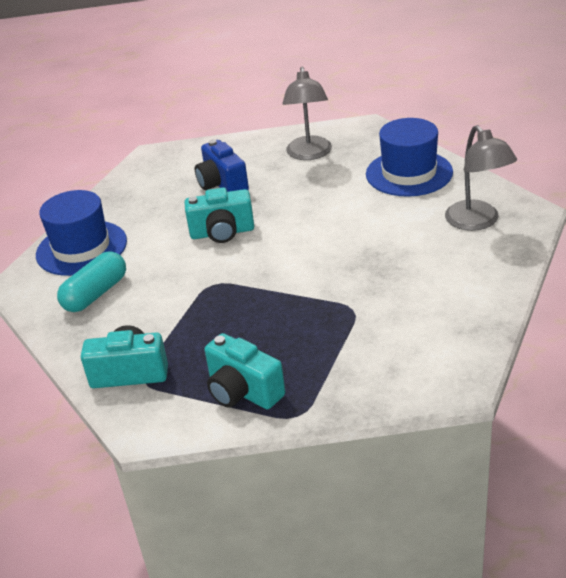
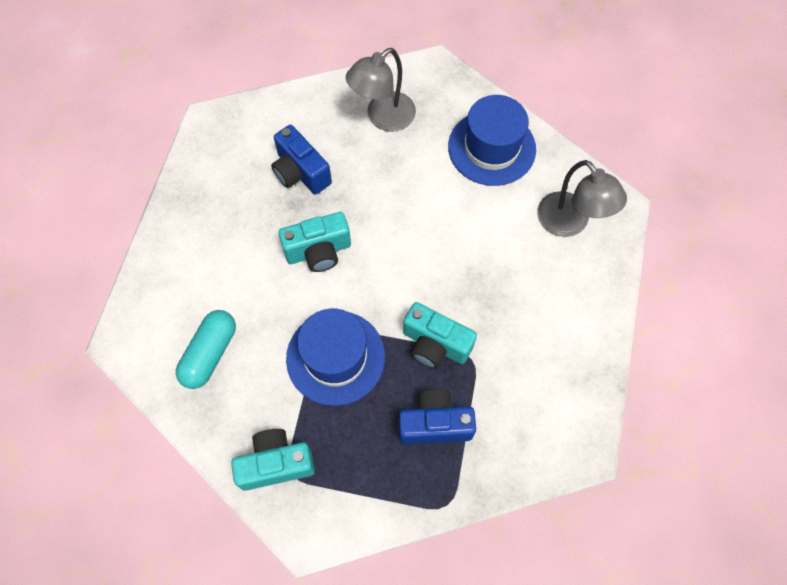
camera: 15 degrees left, 30 degrees up
(81, 248) = (174, 283): blue hat -> blue hat (335, 357)
(243, 391) = (390, 479): turquoise camera -> turquoise camera (435, 344)
(301, 353) = (434, 424): none -> blue camera
(309, 154) = (383, 118): grey lamp -> grey lamp turned 60 degrees clockwise

